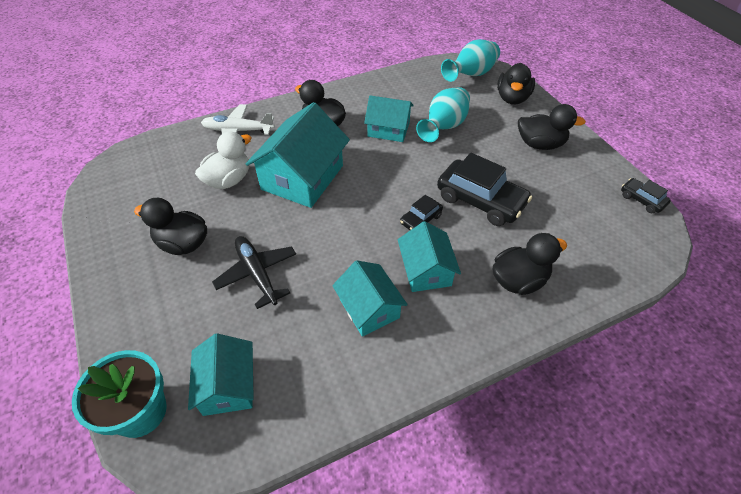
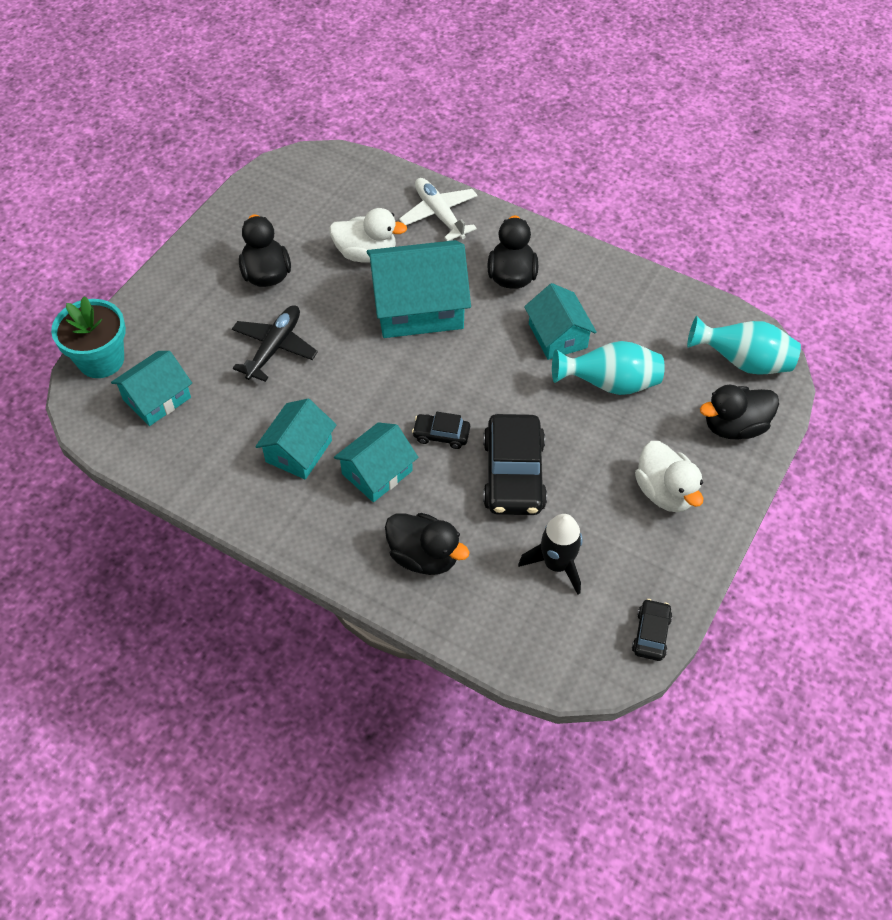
camera: 55 degrees right, 5 degrees up
(540, 144) = (665, 492): black duck -> white duck
(565, 215) = (556, 564): none -> black rocket

